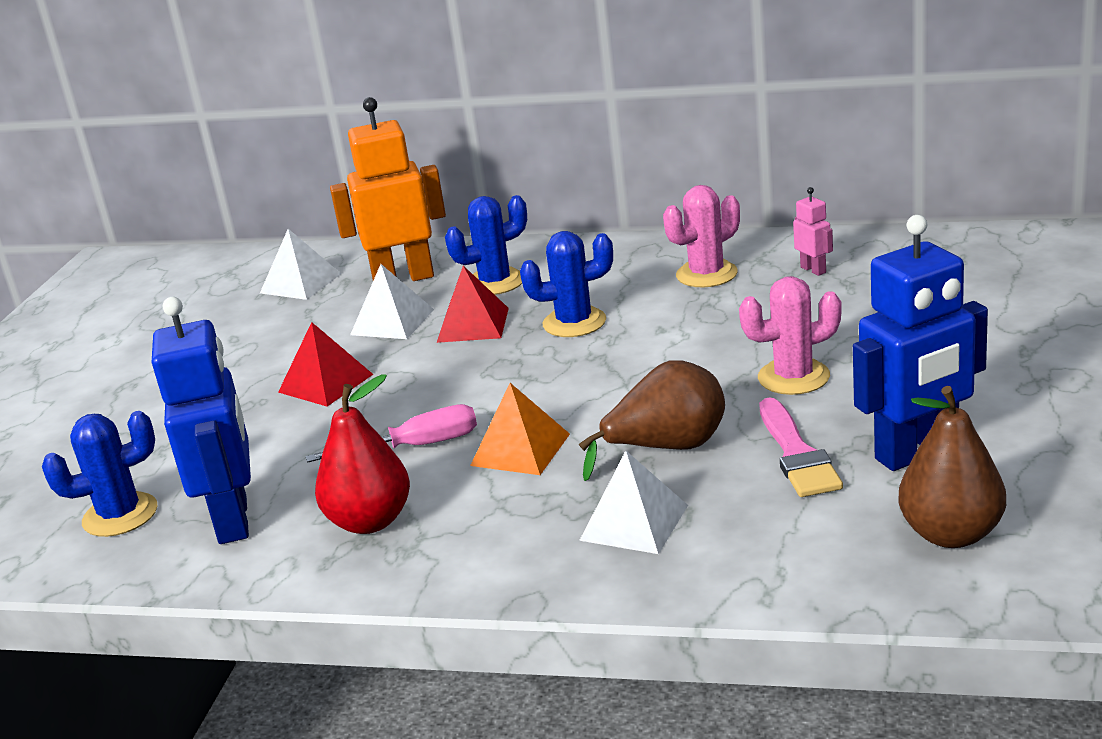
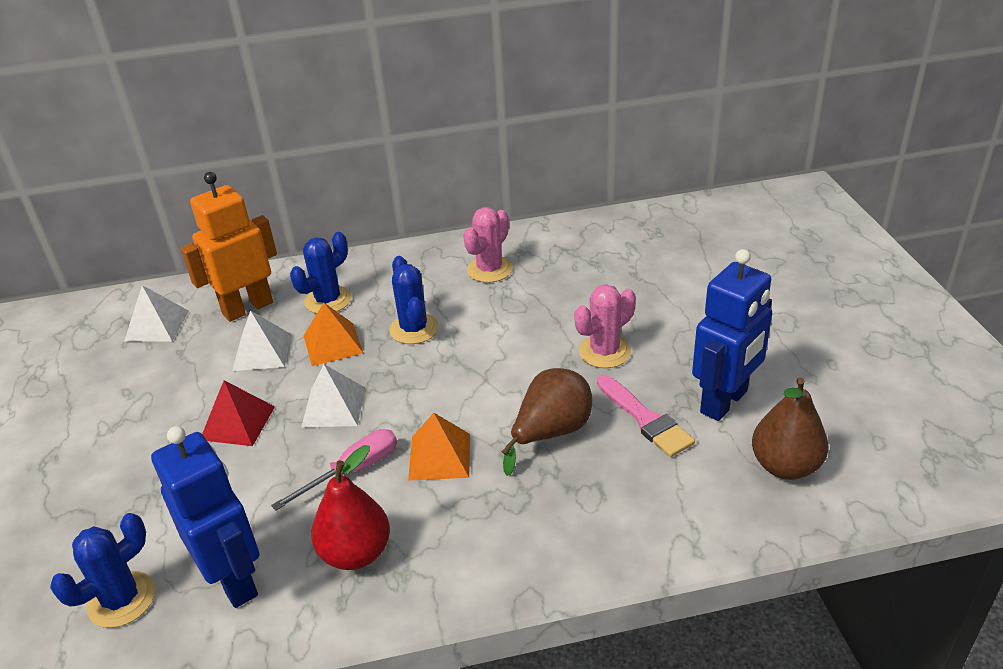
camera: 25 degrees left, 10 degrees up
(473, 325) = (333, 344): red pyramid -> orange pyramid
(574, 322) = (414, 329): blue cactus -> blue cactus turned 75 degrees counterclockwise
(634, 522) = (565, 506): white pyramid -> white pyramid (333, 407)
(813, 270) = (564, 255): pink robot -> none

